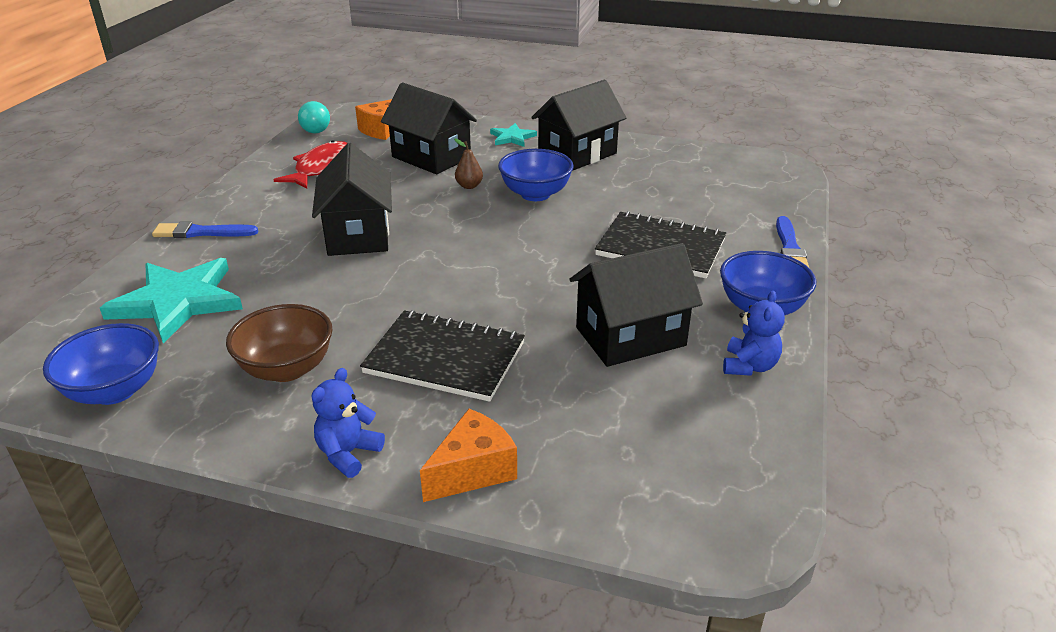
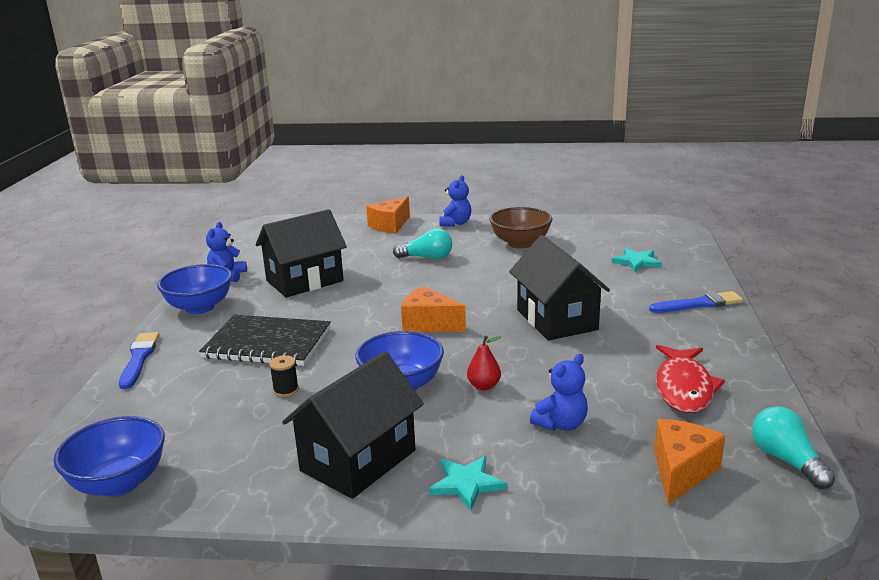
camera: 170 degrees right, 10 degrees down
(115, 391) = (606, 226): blue bowl -> blue bowl (119, 483)
(178, 302) = (637, 262): turquoise star -> turquoise star, size x0.50
(431, 157) = (561, 424): black house -> blue teddy bear
(445, 358) = (427, 258): black notebook -> turquoise light bulb
(469, 186) = (484, 386): brown pear -> red pear
(489, 247) = (429, 324): none -> orange cheese
(634, 202) = (286, 390): none -> black spool

